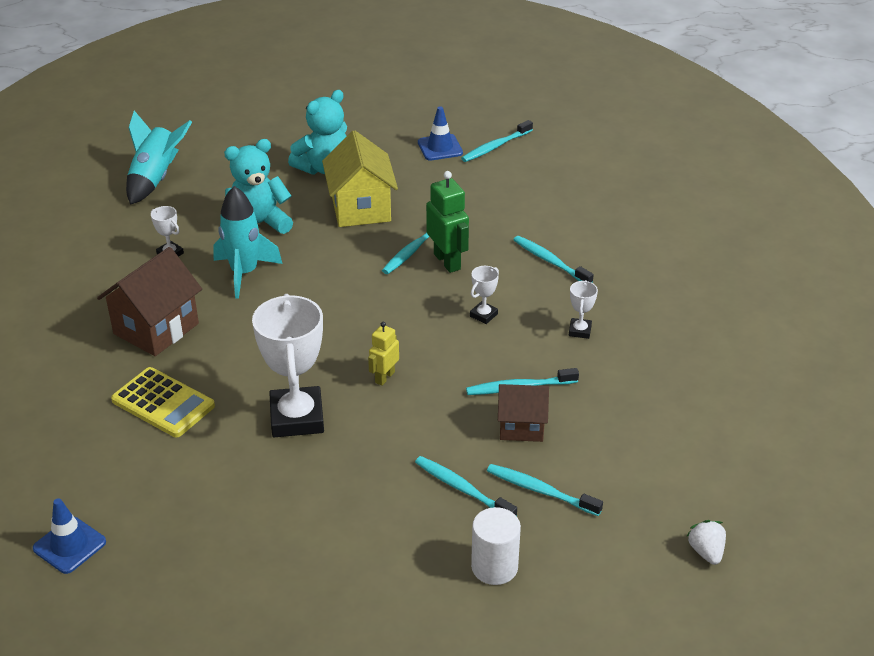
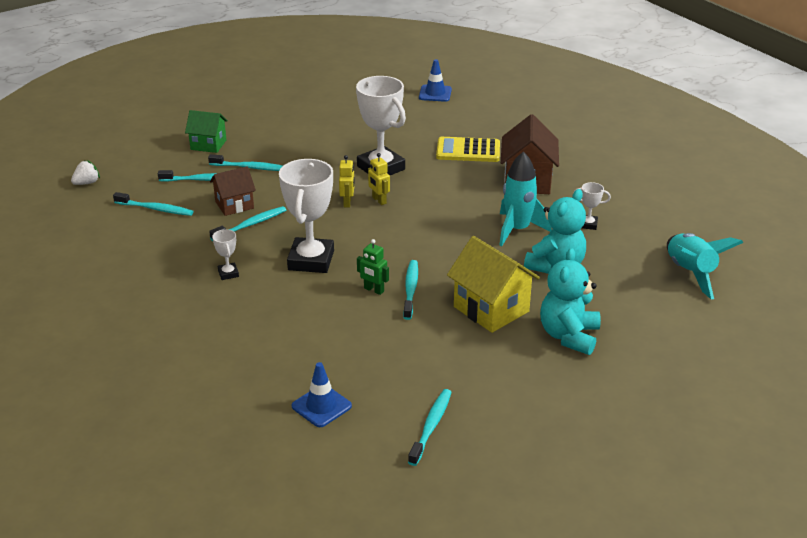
camera: 150 degrees right, 5 degrees down
(346, 366) = (379, 200): none -> yellow robot
(440, 148) = (486, 402): blue traffic cone -> blue traffic cone (321, 406)
(447, 261) = (373, 290): green robot -> green robot, size x0.61
(483, 315) = (311, 260): white trophy -> white trophy, size x2.28
(494, 567) = (208, 145): white cylinder -> green house
(550, 261) = (287, 319): turquoise toothbrush -> turquoise toothbrush (155, 209)
(706, 552) = (87, 183): white strawberry -> white strawberry turned 90 degrees counterclockwise

